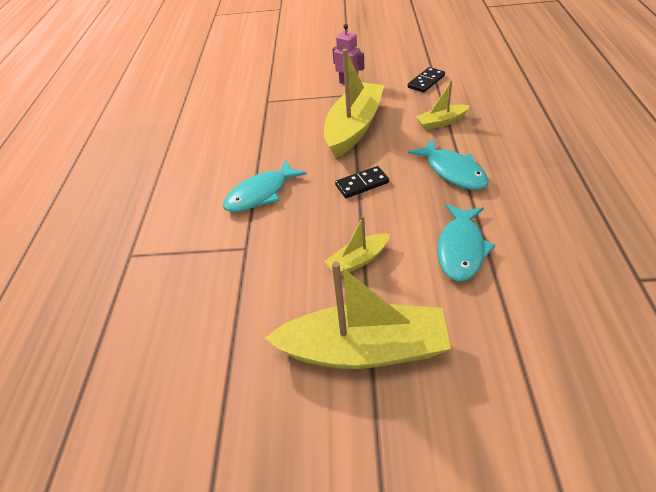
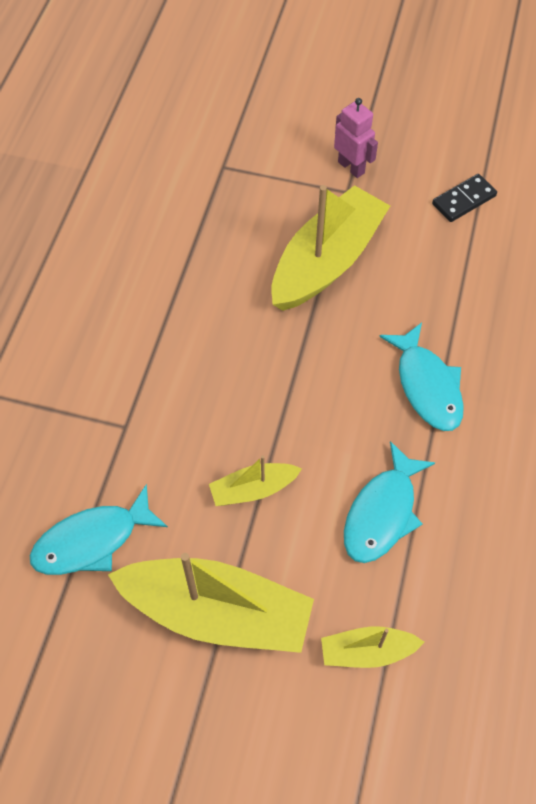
camera: 10 degrees right, 15 degrees up
(260, 194) = (166, 343): turquoise fish -> turquoise fish (92, 540)
(362, 184) = (301, 369): black domino -> none
(441, 122) = (450, 290): yellow boat -> yellow boat (367, 651)

